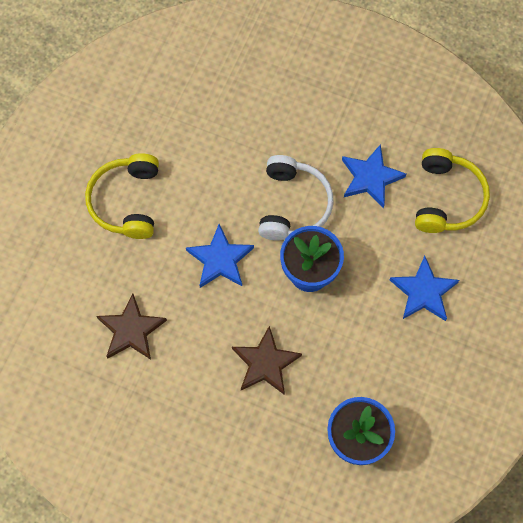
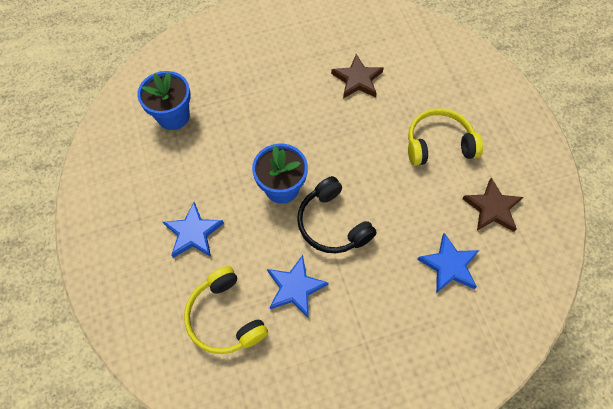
camera: 140 degrees right, 5 degrees down
(126, 201) = (438, 144): yellow headphones -> yellow headphones turned 60 degrees counterclockwise
(220, 259) = (346, 153): blue star -> blue star (449, 265)
(265, 363) = (263, 117): brown star -> brown star (492, 208)
(293, 205) = (332, 224): white headphones -> black headphones

